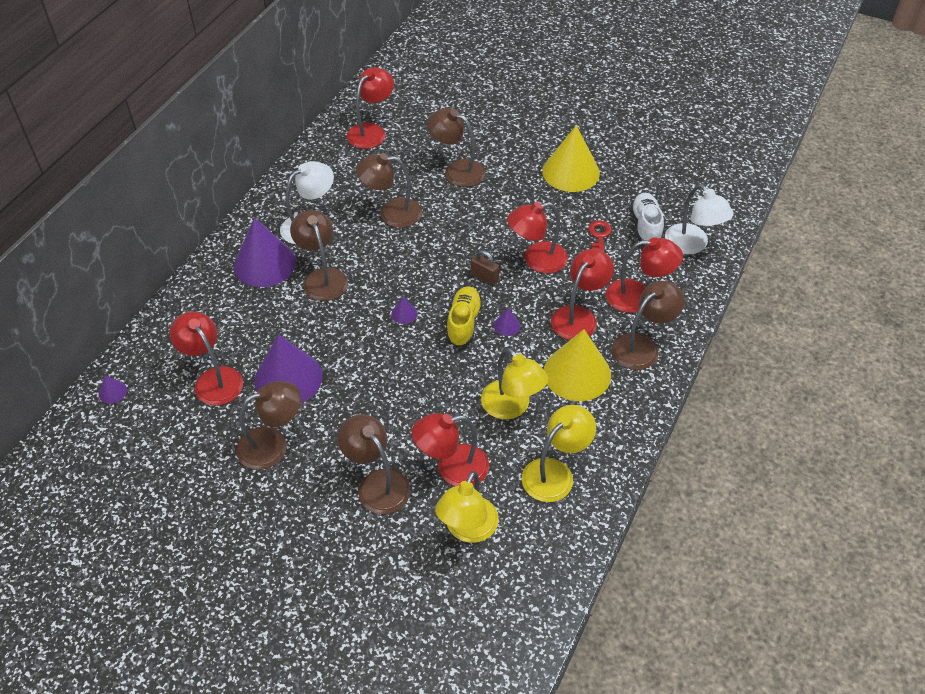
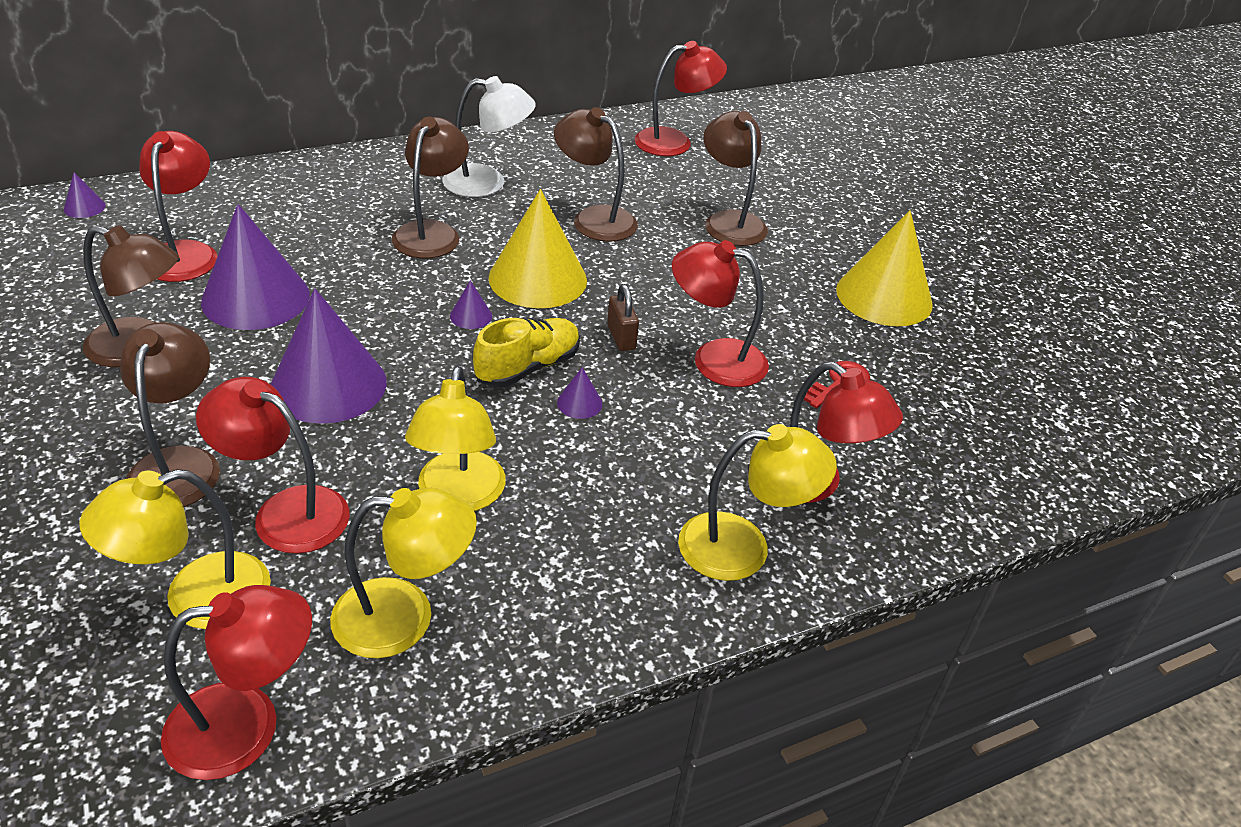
camera: 35 degrees right, 10 degrees down
(264, 263) = (392, 189): purple cone -> purple cone (328, 385)
(577, 373) = (601, 517): yellow cone -> yellow cone (538, 279)
(579, 316) = (693, 453): red lamp -> red lamp (246, 725)
(642, 346) = (743, 547): brown lamp -> yellow lamp
(645, 226) = (926, 410): white shoe -> none
(692, 245) = (979, 473): white lamp -> none

